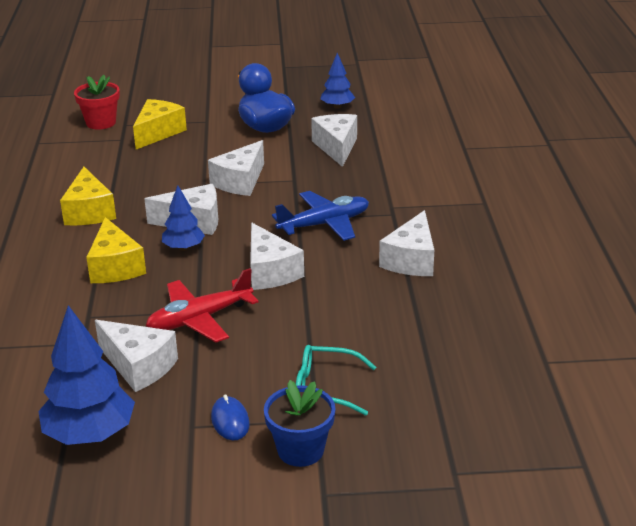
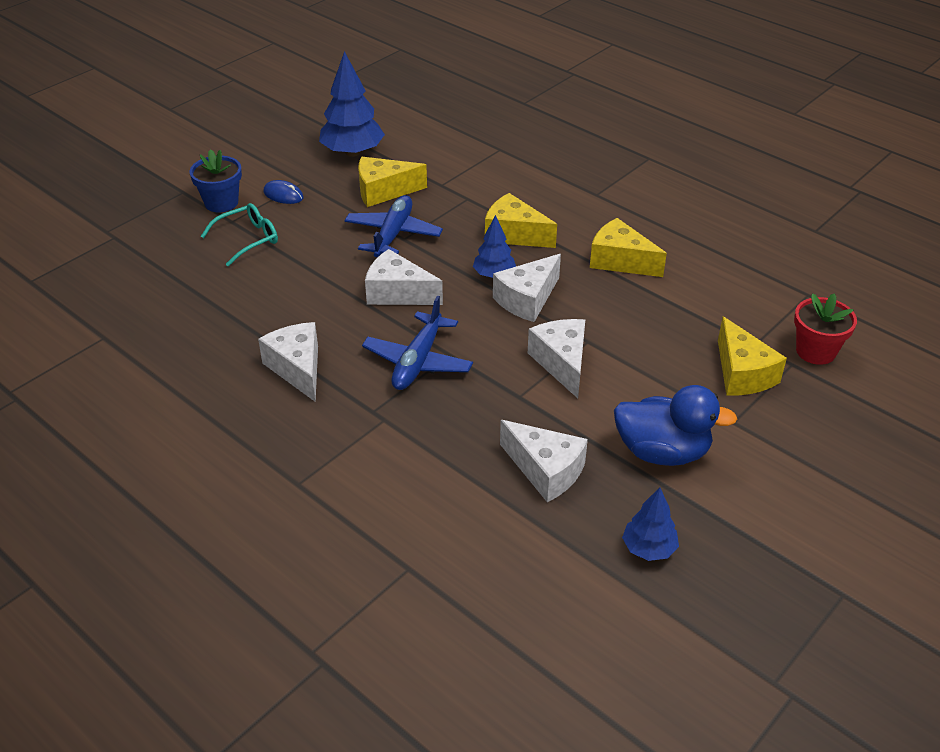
camera: 135 degrees right, 10 degrees up
(139, 366) = (384, 191): white cheese -> yellow cheese
(199, 319) = (393, 234): red plane -> blue plane

